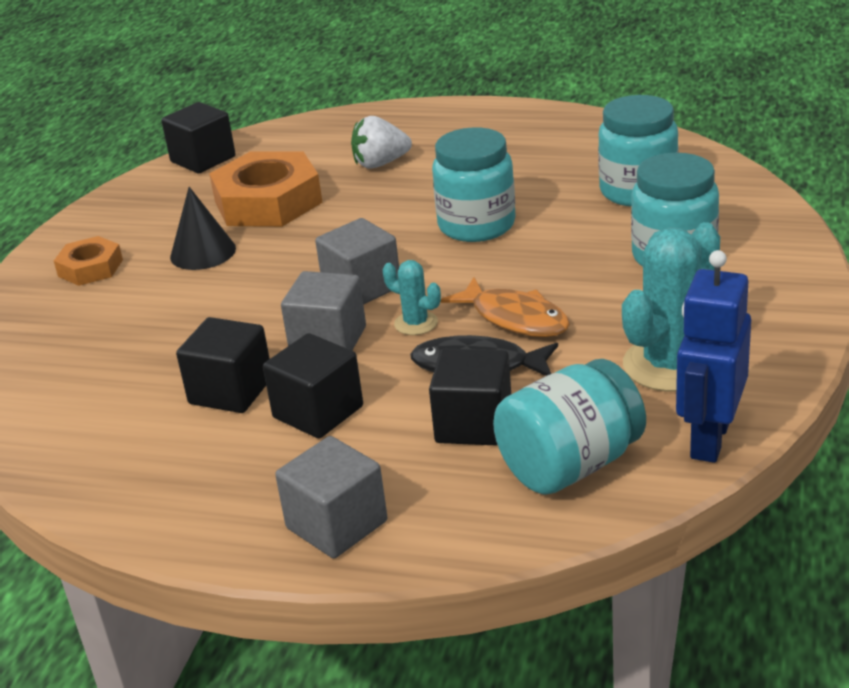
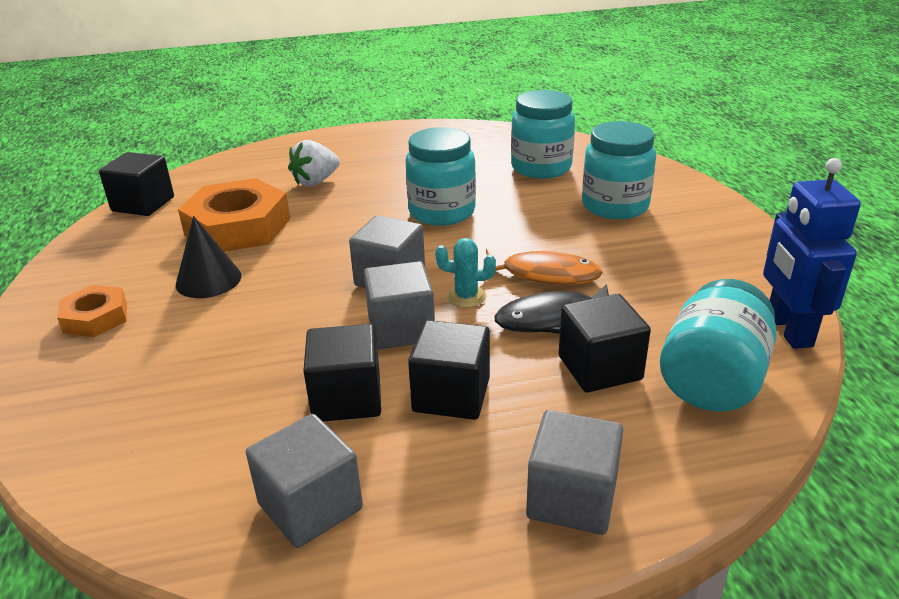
camera: 30 degrees left, 0 degrees up
(136, 468) = (310, 506): none -> grey cube
(670, 365) = (698, 282): turquoise cactus -> none

